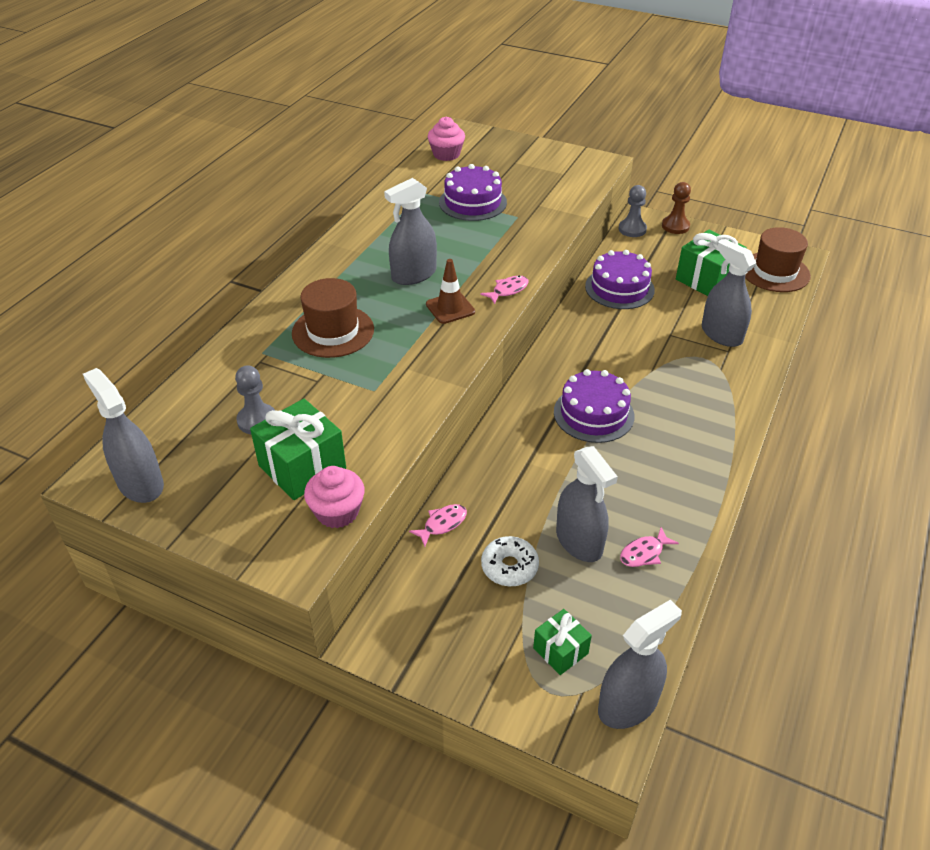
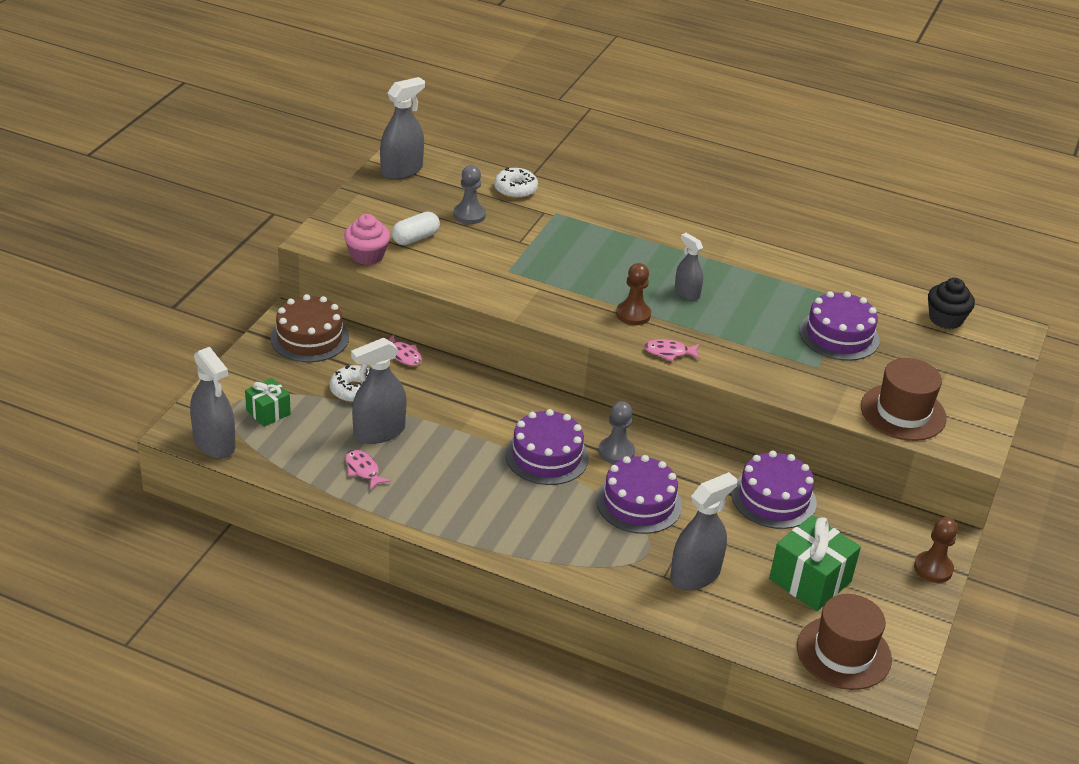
camera: 85 degrees right, 5 degrees down
(208, 382) = (515, 189): none -> white donut
(302, 467) = (415, 238): green gift -> white capsule
(333, 331) = (589, 247): brown hat -> brown hat (903, 412)
(410, 617) = (309, 338): none -> brown cake
(414, 275) = (687, 293): grey spray bottle -> grey spray bottle, size x0.61
(446, 154) = (945, 319): pink cupcake -> black cupcake
(450, 308) = (633, 314): brown traffic cone -> brown pawn
(508, 290) = (669, 352): pink fish -> pink fish turned 135 degrees clockwise
(632, 229) = (912, 525): grey pawn -> grey pawn (616, 452)
(644, 359) = (639, 503): none -> purple cake

